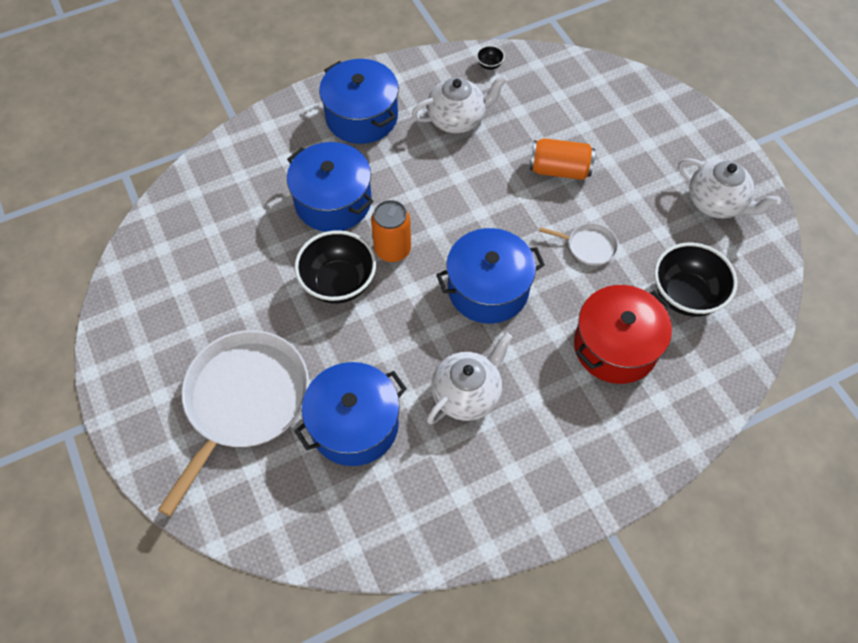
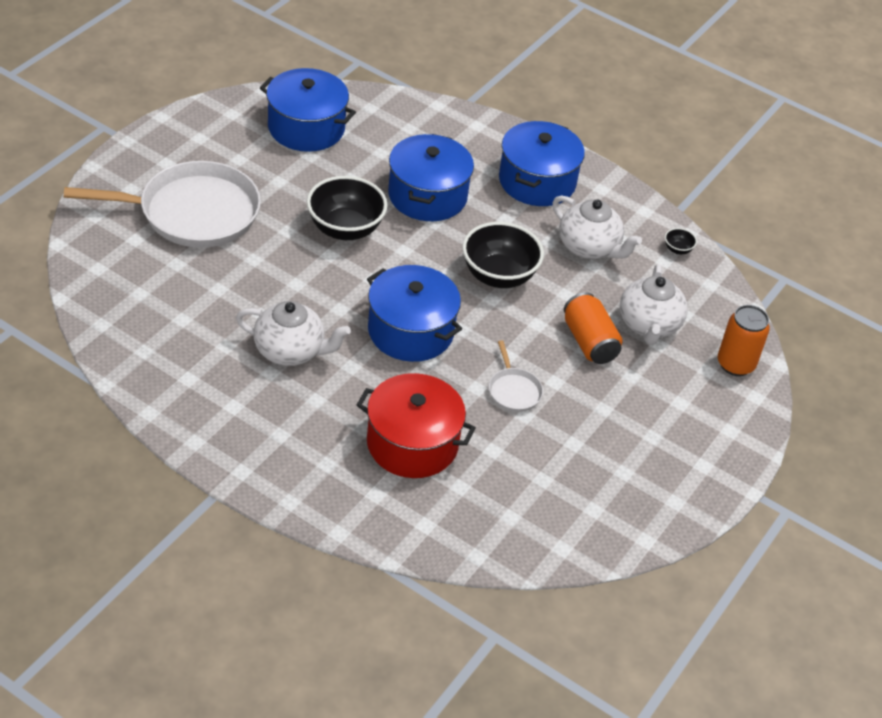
camera: 55 degrees right, 15 degrees down
(354, 425) = (213, 287): blue pot -> blue pot (306, 128)
(392, 250) = (405, 252): orange can -> orange can (735, 364)
(685, 295) = (511, 483): black bowl -> black bowl (498, 276)
(716, 203) = (648, 480): white teapot -> white teapot (649, 325)

